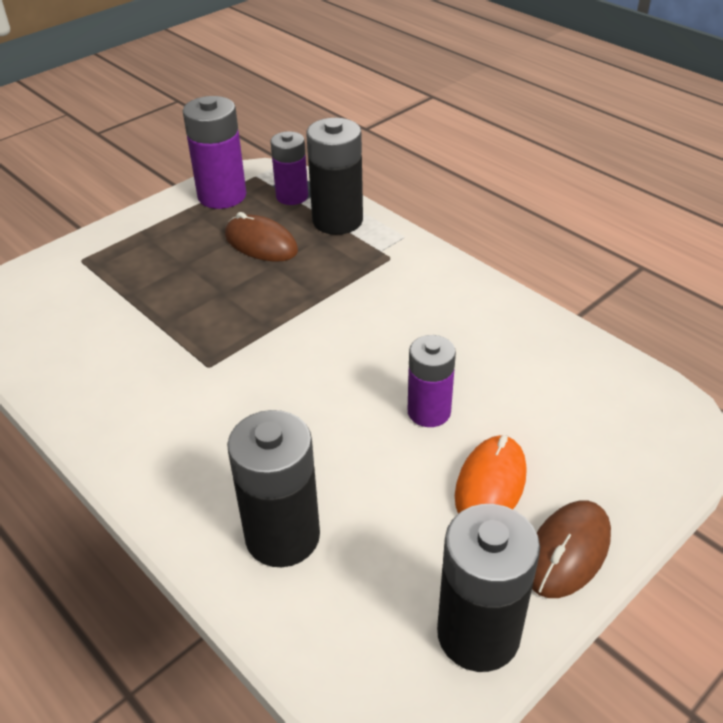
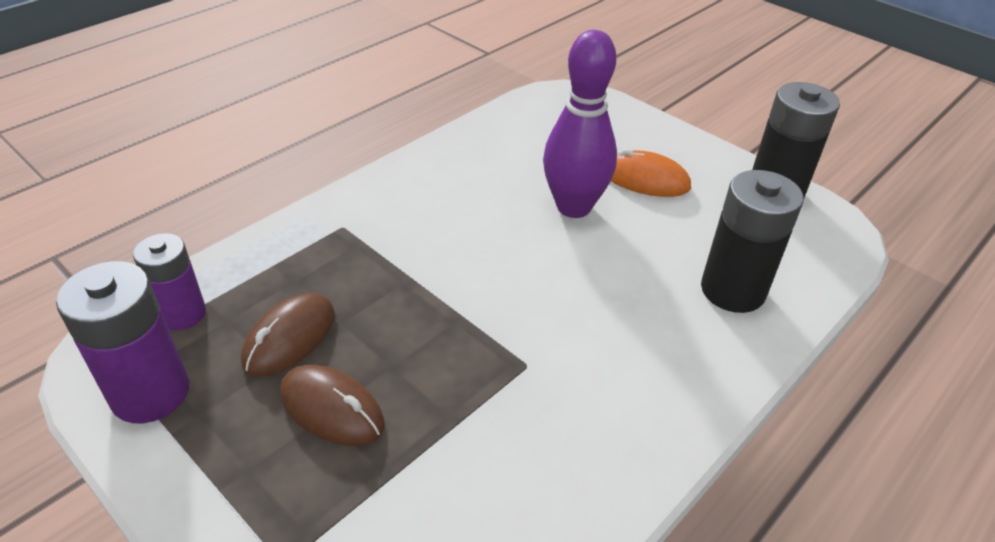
camera: 95 degrees left, 0 degrees up
(337, 220) = (256, 269): black battery -> none
(429, 412) = (573, 207): purple battery -> purple bowling pin
(568, 552) = (695, 151): brown mouse -> brown mouse (332, 409)

